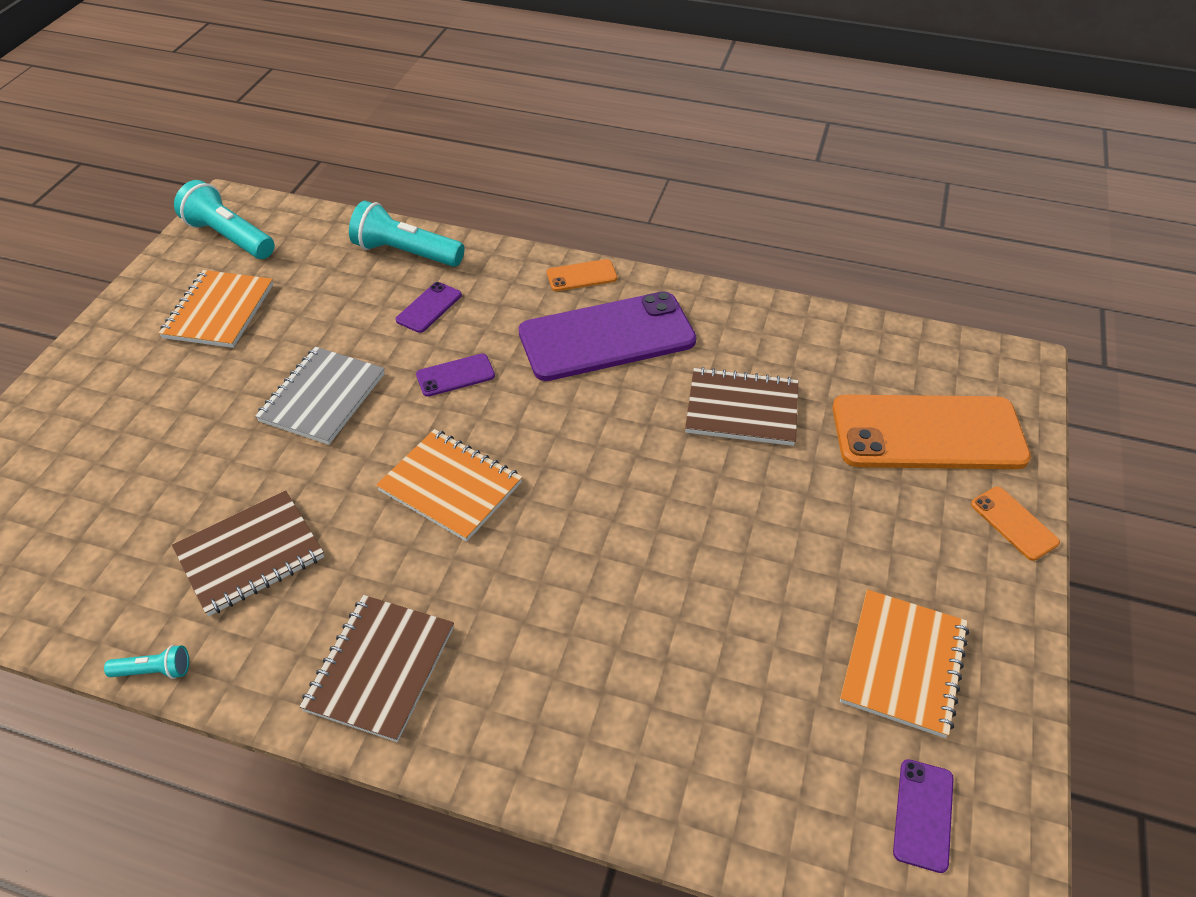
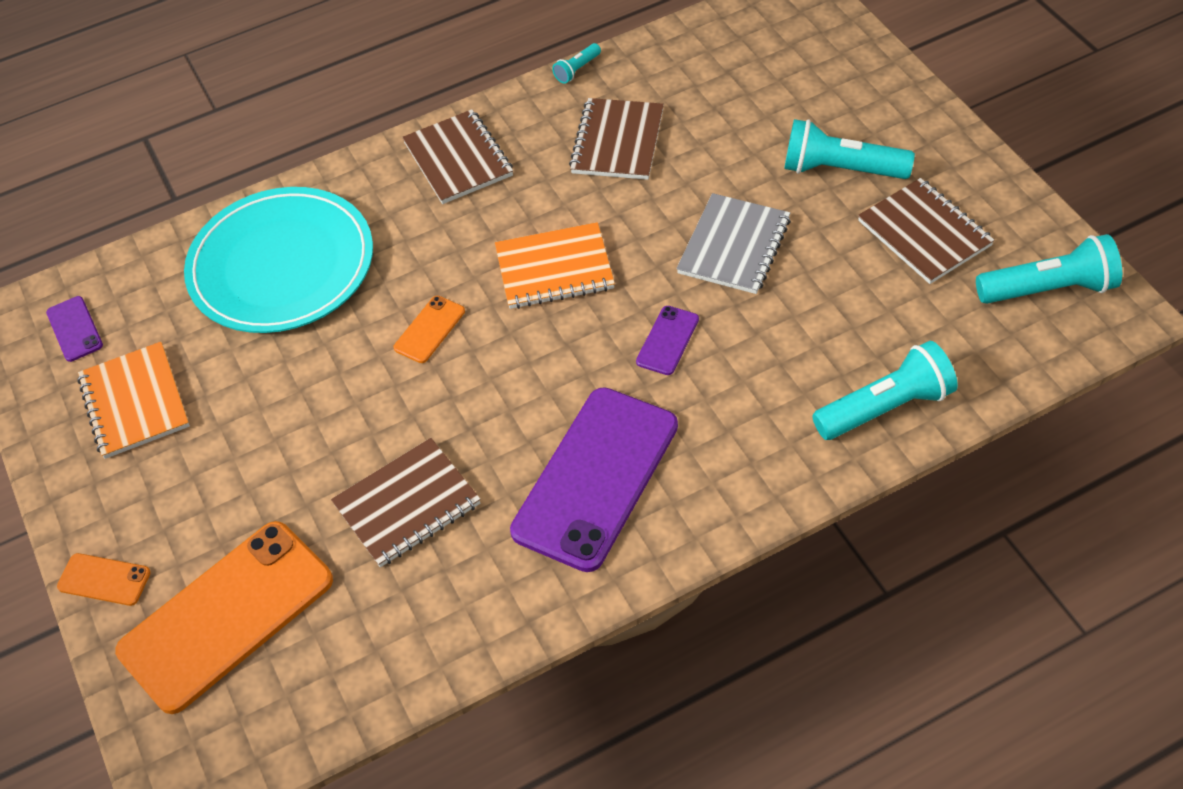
camera: 140 degrees right, 5 degrees up
(176, 389) = (840, 169): none -> turquoise flashlight
(219, 311) = (924, 233): orange notebook -> brown notebook
(322, 397) = (734, 246): grey notebook -> grey notebook turned 45 degrees clockwise
(429, 307) = (778, 375): purple phone -> none
(582, 276) = (701, 524): orange phone -> orange phone (429, 329)
(655, 698) = (281, 265): none -> turquoise plate

